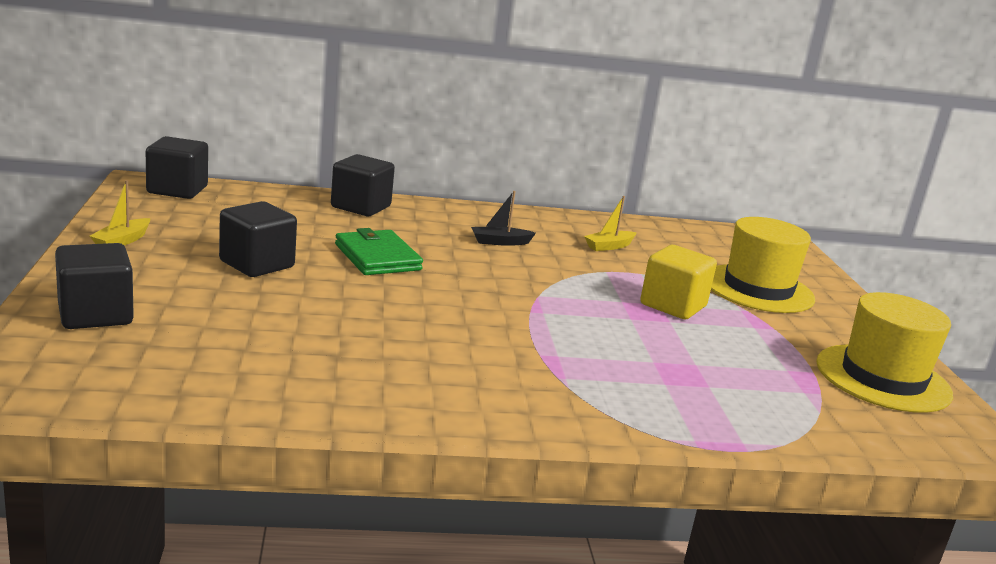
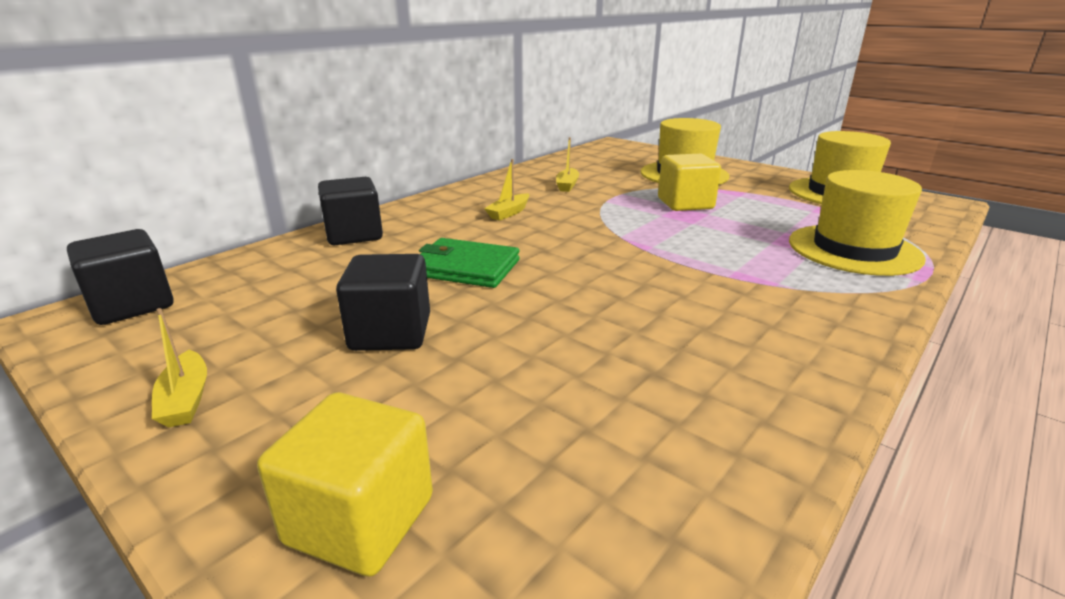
camera: 40 degrees left, 5 degrees up
(95, 314) = (360, 520): black cube -> yellow cube
(500, 242) = (509, 213): black boat -> yellow boat
(714, 403) = (853, 249): none -> yellow hat

